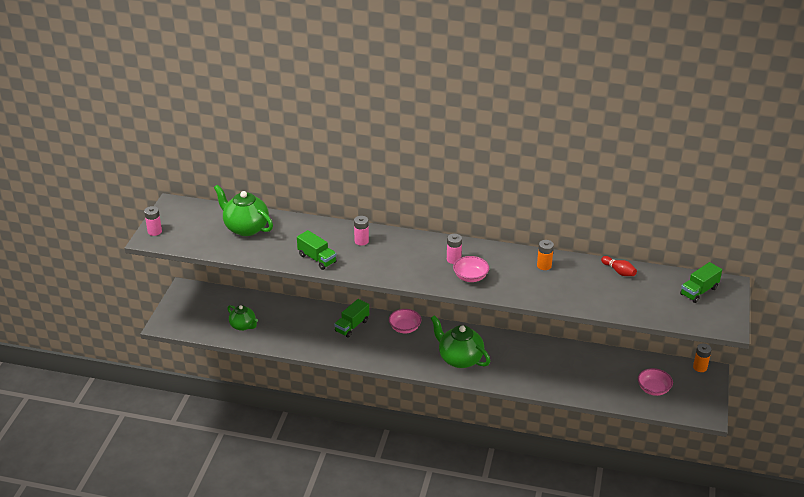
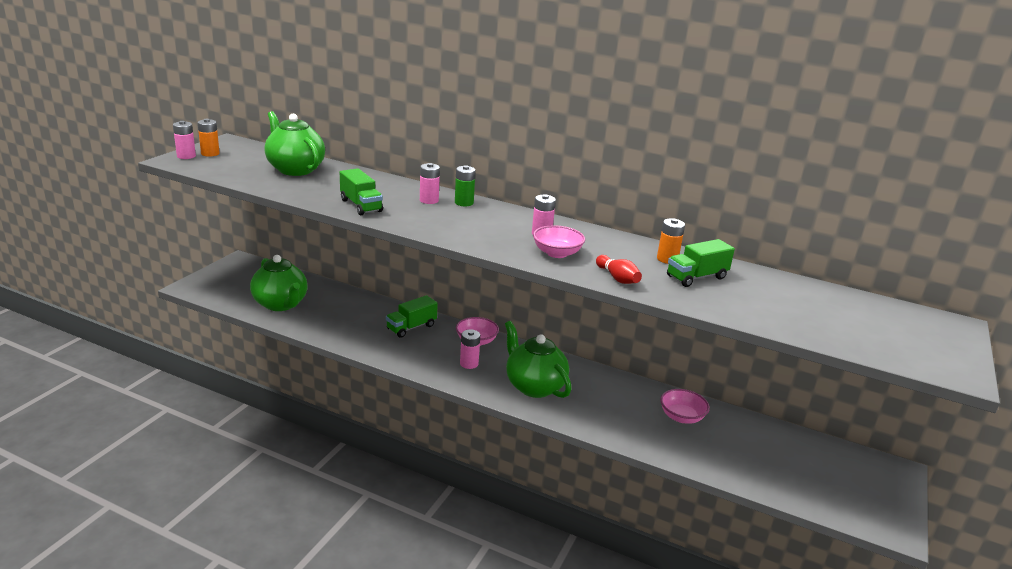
camera: 10 degrees right, 10 degrees down
(243, 326) = (281, 304): green teapot -> green teapot, size x1.64
(387, 238) = (464, 203): none -> green battery
(407, 349) = (469, 363): none -> pink battery
(619, 271) = (778, 282): red bowling pin -> red bowling pin (617, 278)
(653, 389) = (807, 476): pink bowl -> pink bowl (681, 417)
(699, 291) = (905, 323): green truck -> green truck (696, 277)
(700, 367) = (881, 461): orange battery -> orange battery (210, 153)

